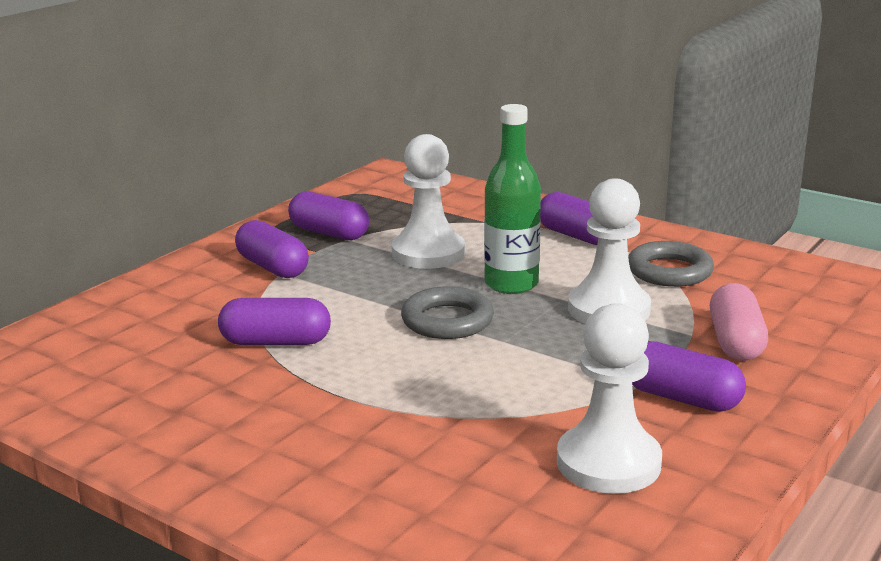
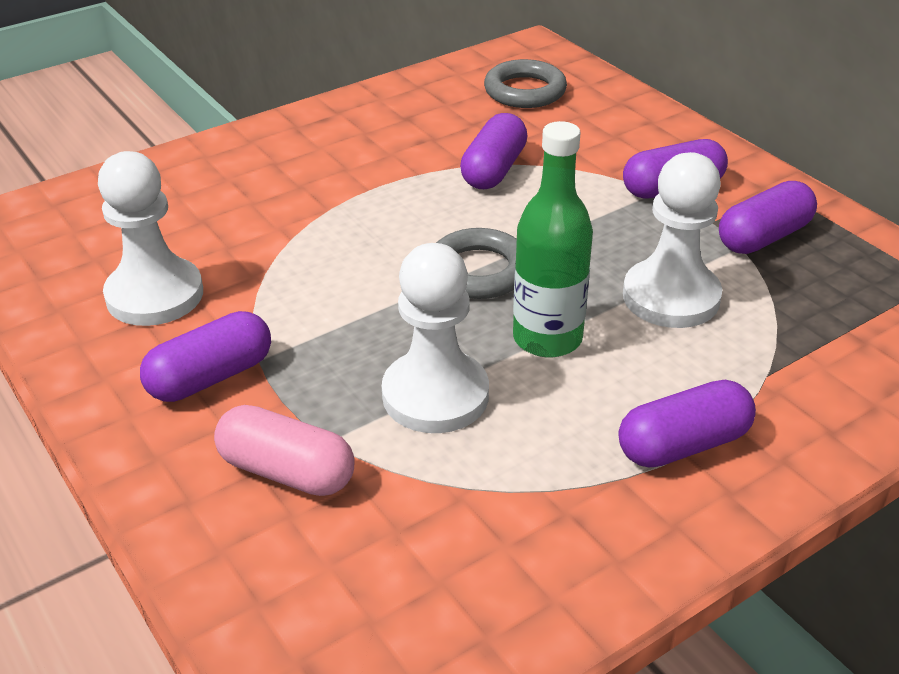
camera: 110 degrees right, 15 degrees up
(669, 271) = (516, 496): grey ring -> grey ring (525, 91)

